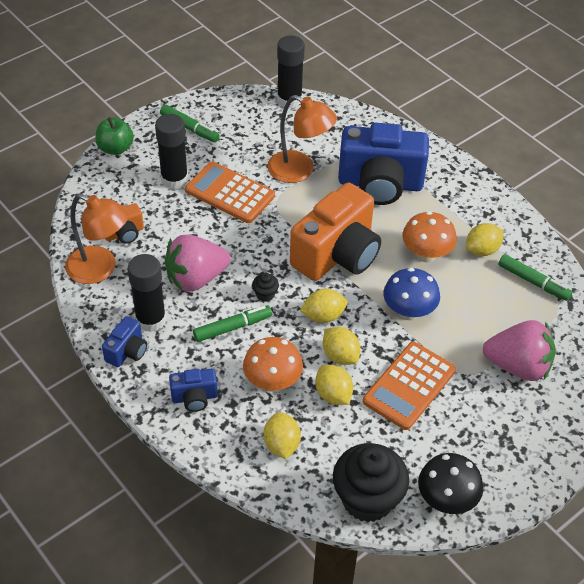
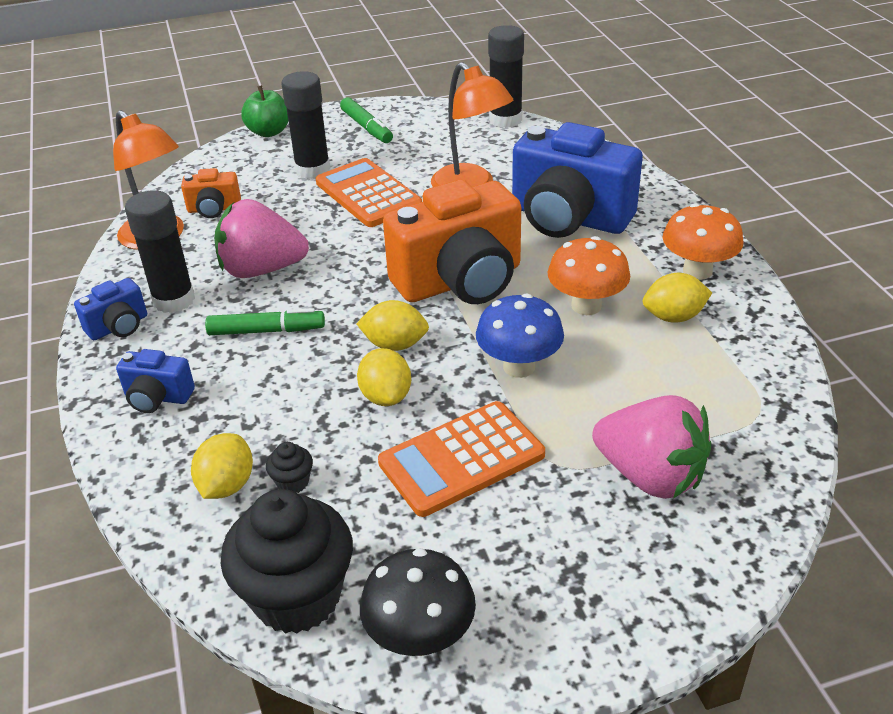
camera: 25 degrees right, 10 degrees down
(265, 294) = (335, 304): black cupcake -> black cupcake (293, 482)
(272, 382) = (271, 405): orange mushroom -> orange mushroom (697, 271)
(333, 394) = (343, 441): yellow lemon -> none
(533, 282) = (734, 372): green marker -> none

